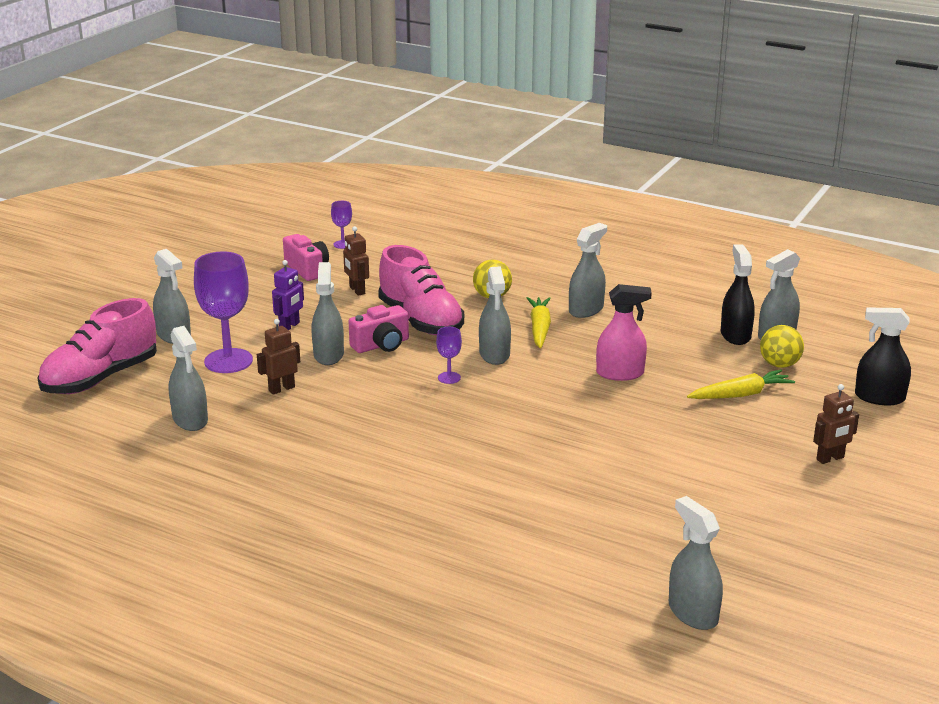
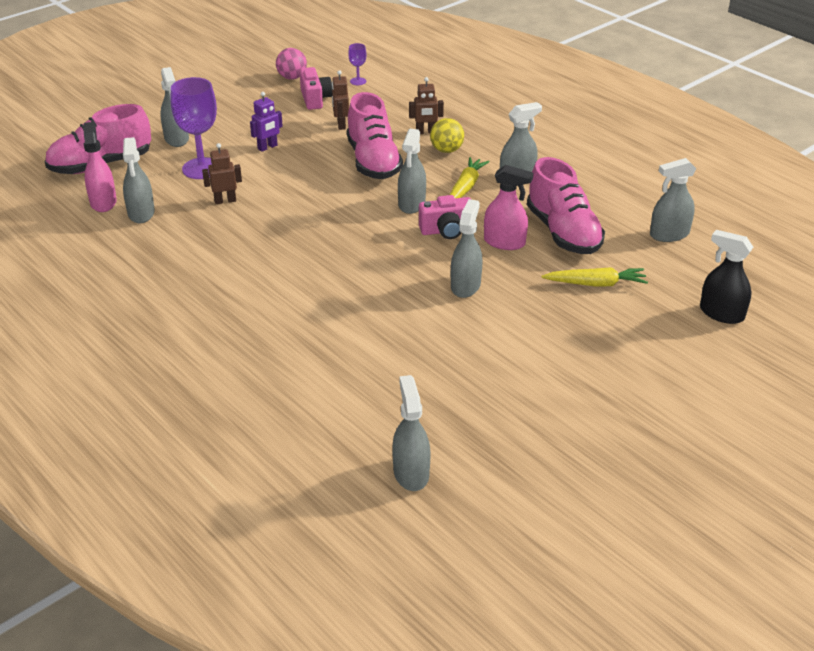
camera: 20 degrees right, 10 degrees up
(134, 417) = (103, 202): none -> pink spray bottle
(264, 252) = (292, 77): none -> pink ball
(328, 355) = (280, 178): grey spray bottle -> grey spray bottle (465, 286)
(381, 345) = (327, 177): pink camera -> pink camera (446, 230)
(449, 378) = (360, 217): purple goblet -> none
(672, 353) = (563, 232): none -> pink shoe
(735, 335) = (632, 226): black spray bottle -> none
(779, 364) = (651, 263): yellow ball -> none
(830, 459) = (632, 362): brown robot -> brown robot (425, 132)

